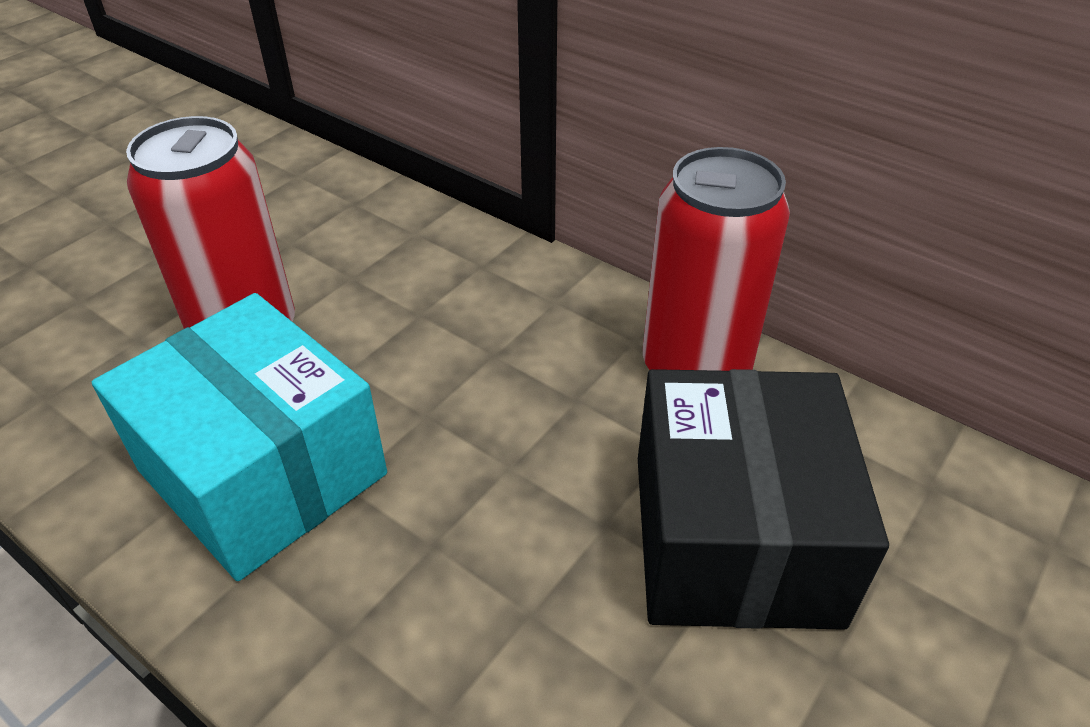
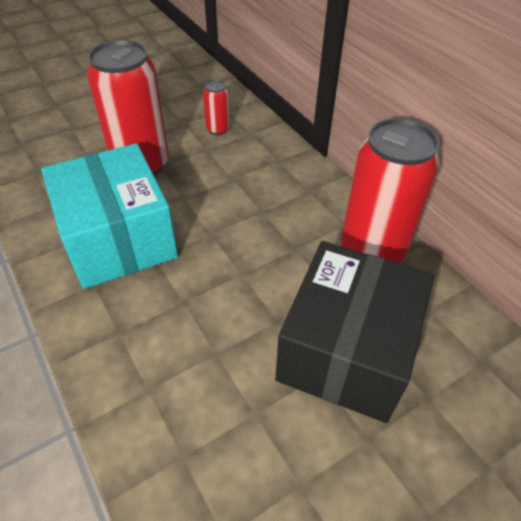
camera: 20 degrees right, 5 degrees up
(354, 239) = (218, 129): none -> red can

